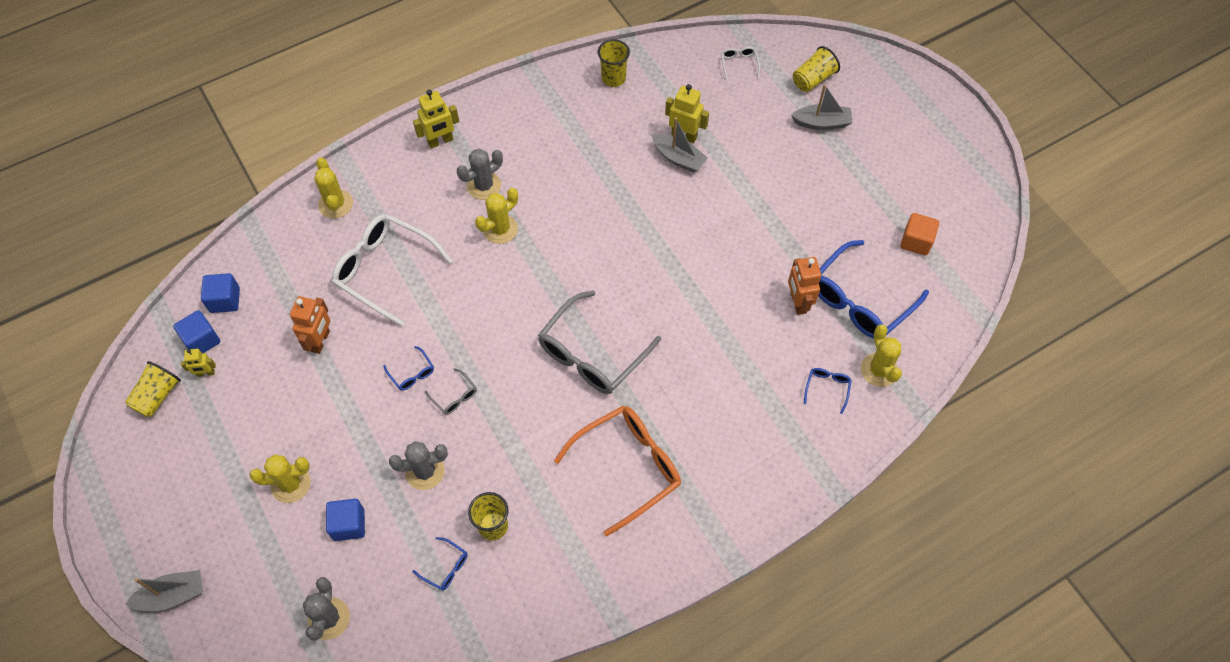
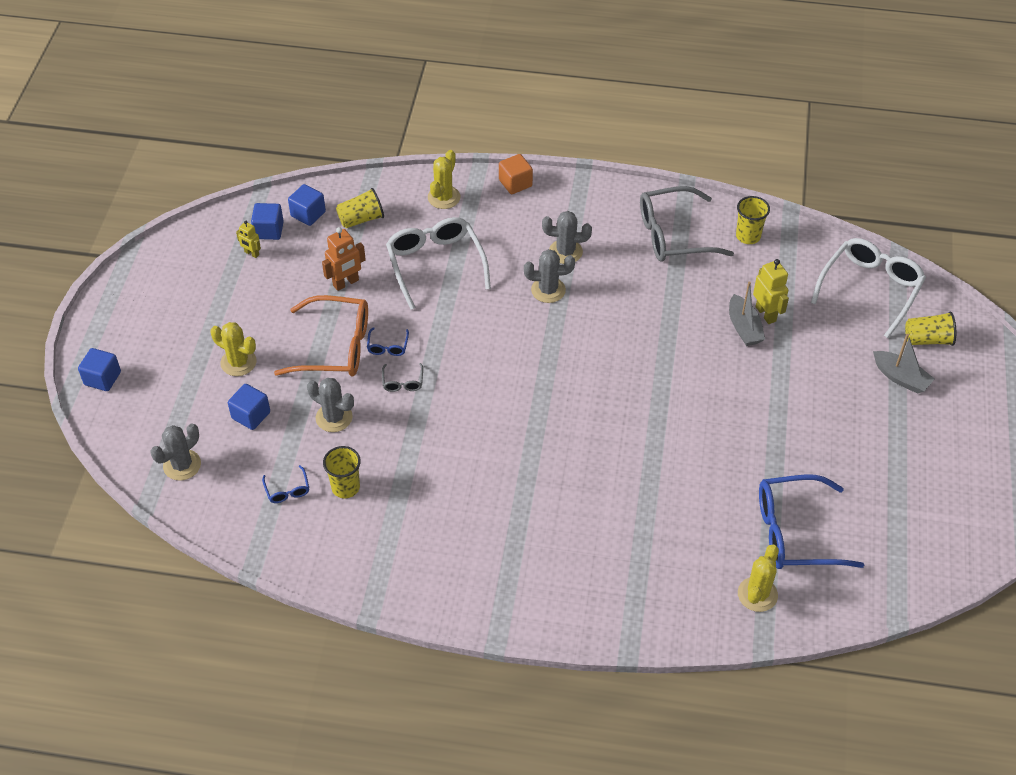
camera: 40 degrees right, 10 degrees down
(157, 396) = (208, 247): yellow cup -> yellow cup (361, 219)
(172, 595) = (102, 378): grey boat -> blue cube
(440, 141) = (563, 200): yellow robot -> none
(500, 229) = (548, 290): yellow cactus -> grey cactus
(592, 354) = (532, 422): grey glasses -> grey glasses (673, 235)
(628, 467) = (481, 519): orange glasses -> orange glasses (335, 347)
(739, 64) = (870, 289): white glasses -> white glasses, size x2.36
(798, 302) = (738, 498): orange robot -> none
(827, 388) = (698, 576): blue glasses -> none
(916, 242) = (893, 522): orange cube -> orange cube (515, 183)

